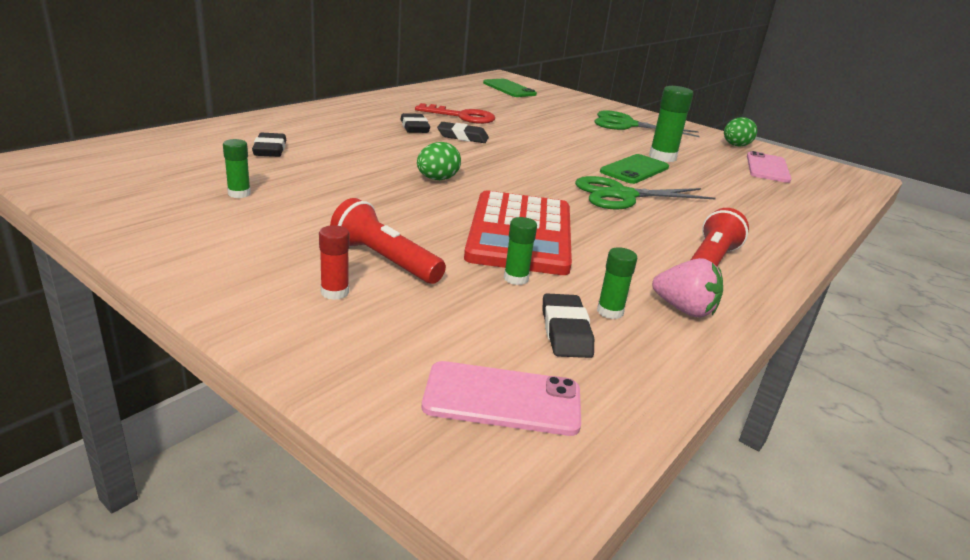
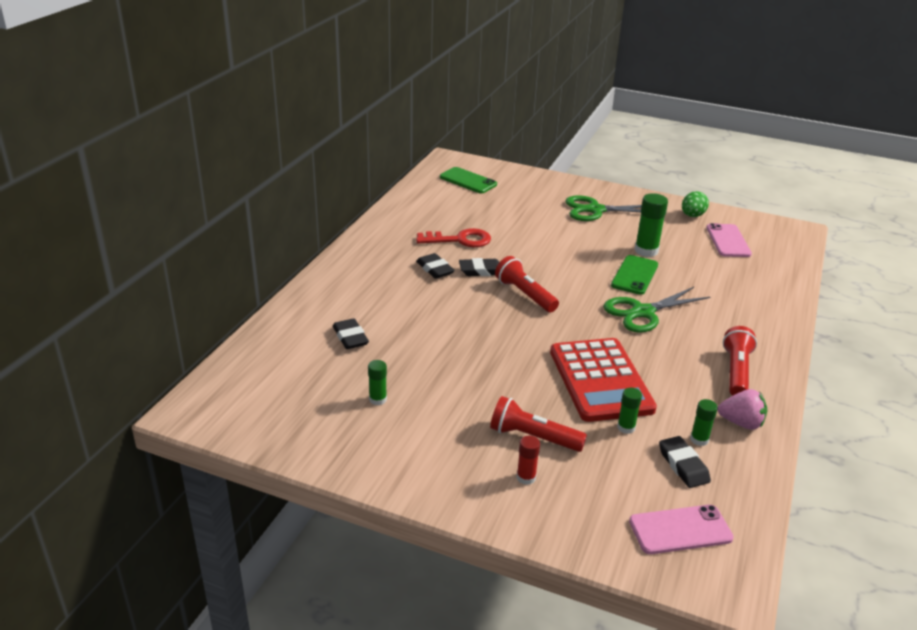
camera: 15 degrees left, 5 degrees up
(437, 179) = (502, 335): green egg -> none
(493, 159) = (525, 295): none -> red flashlight

